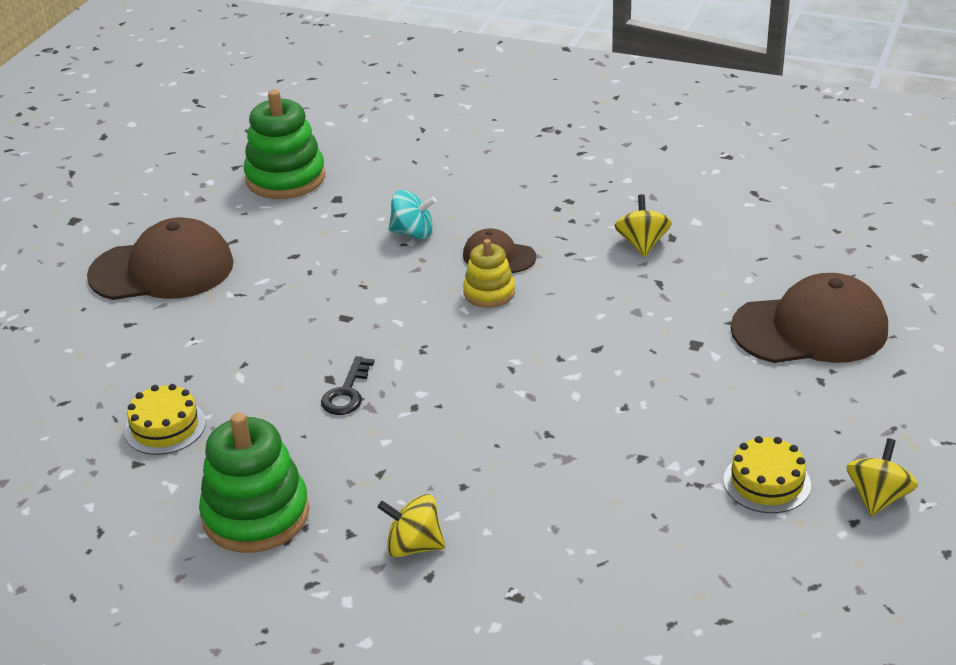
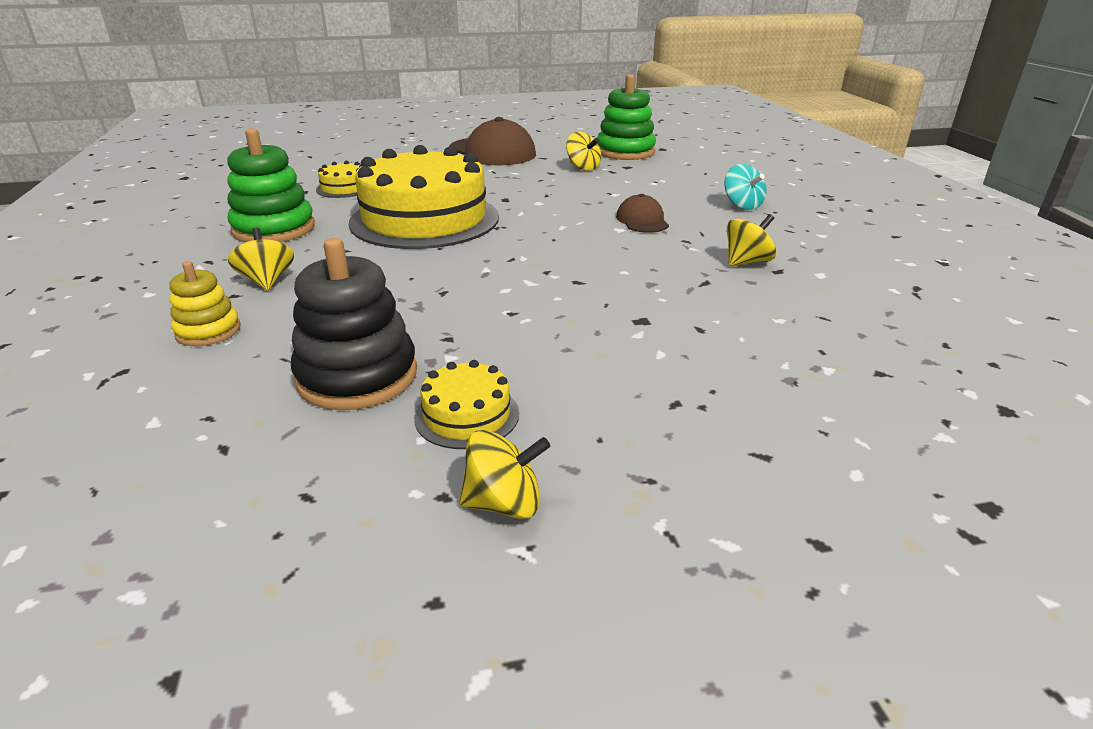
camera: 55 degrees right, 5 degrees down
(304, 228) = (583, 167): none -> yellow spinning top
(347, 392) = (425, 219): black key -> yellow cake
(413, 233) = (625, 192): turquoise spinning top -> turquoise spinning top (742, 205)
(489, 292) = (593, 229): yellow stacking toy -> yellow stacking toy (208, 331)
(666, 525) = (357, 376): none -> black stacking toy
(810, 329) = (753, 373): brown cap -> none

